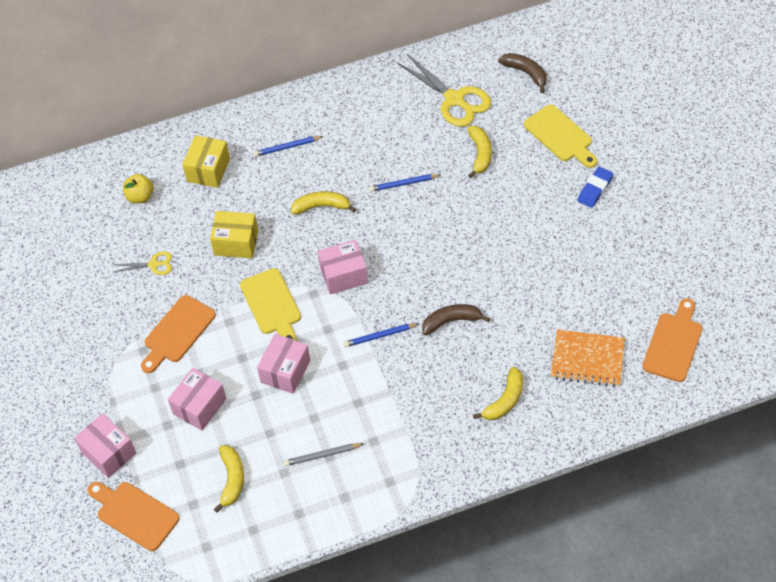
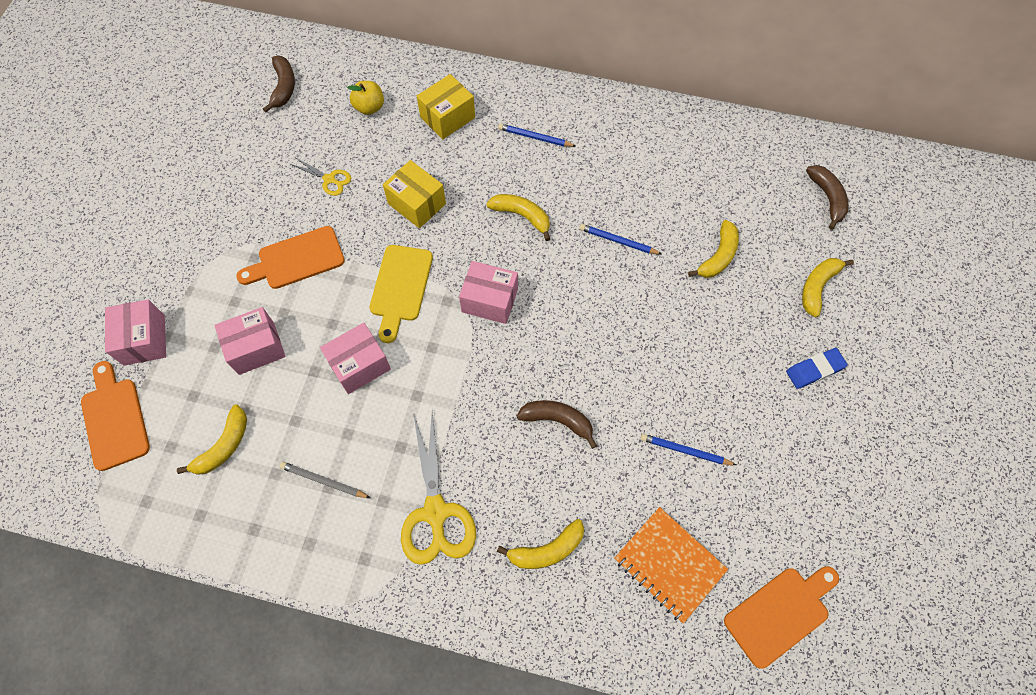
camera: 30 degrees right, 10 degrees up
(57, 221) = (283, 87): none -> brown banana
(380, 336) = (475, 388): blue pencil -> blue pencil (685, 451)
(454, 99) = (732, 183): yellow scissors -> yellow scissors (435, 512)
(560, 136) = (817, 287): yellow cutting board -> yellow banana

